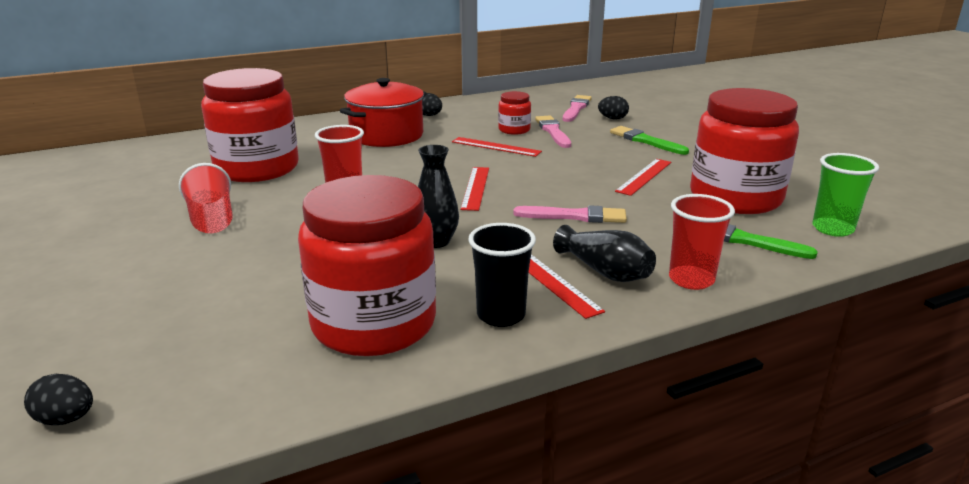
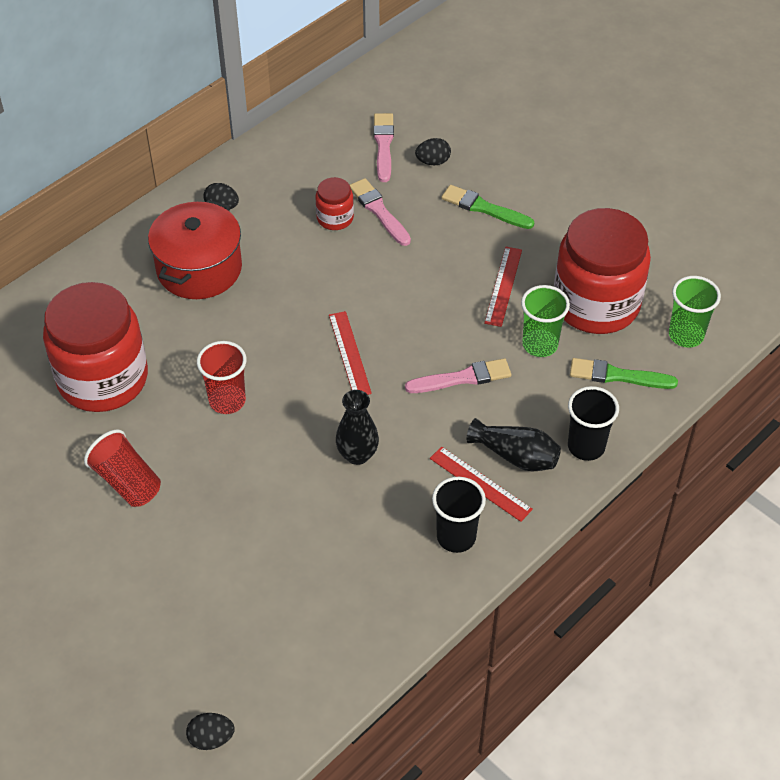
camera: 20 degrees left, 25 degrees up
(374, 323) = (364, 577): red jar -> none
(496, 147) = (332, 263): red ruler -> none
(666, 210) = (540, 345): none -> green cup
(691, 279) = (586, 446): red cup -> black cup

